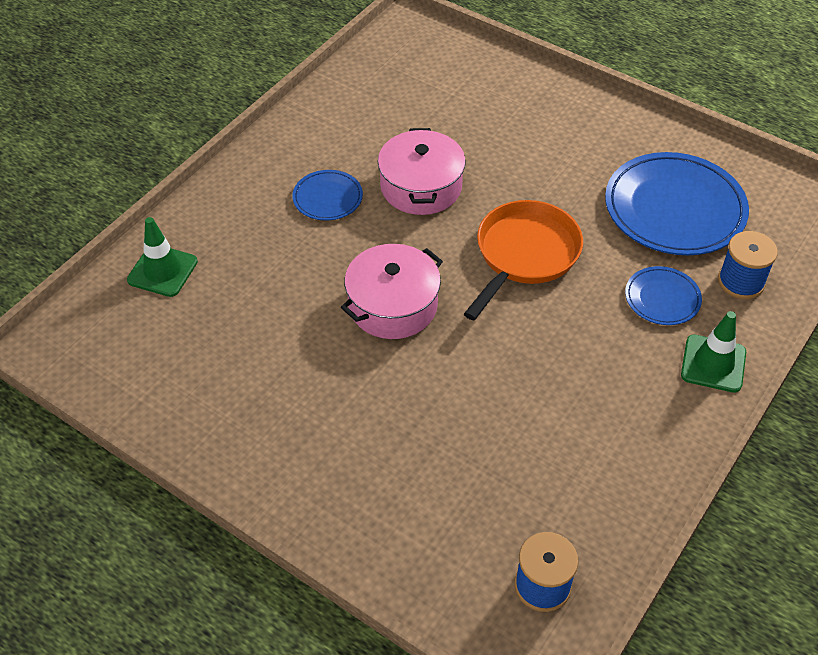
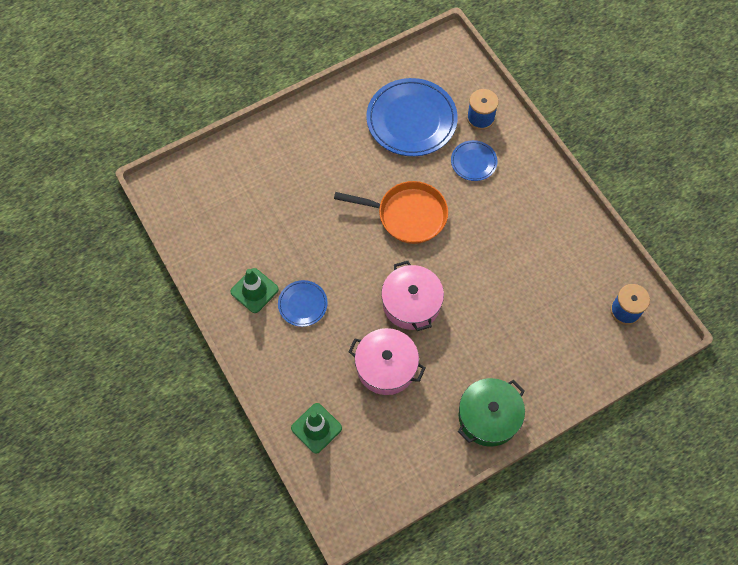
camera: 65 degrees left, 15 degrees up
(263, 455) = (488, 417): none -> green pot
(421, 187) = (321, 246): pink pot -> pink pot (386, 367)
(524, 255) = (407, 215): orange pan -> orange pan turned 135 degrees clockwise
(713, 364) = (528, 162): green traffic cone -> green traffic cone (254, 290)

